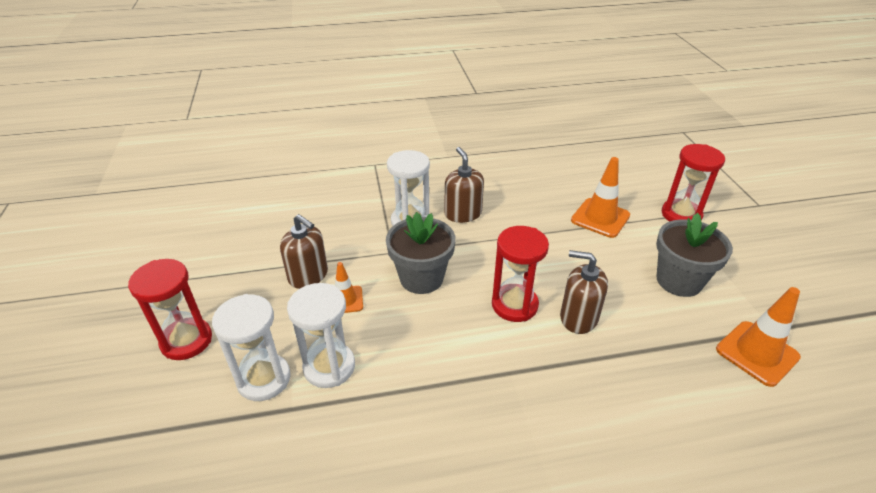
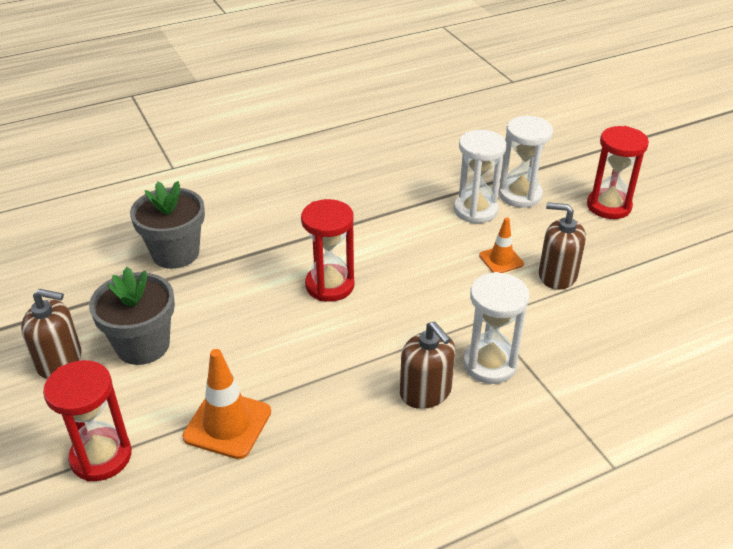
camera: 165 degrees right, 0 degrees up
(421, 278) = (437, 294): grey flower pot -> grey flower pot (175, 253)
(578, 317) = (263, 285): brown soap dispenser -> brown soap dispenser (59, 361)
(757, 353) = (92, 284): orange traffic cone -> none

